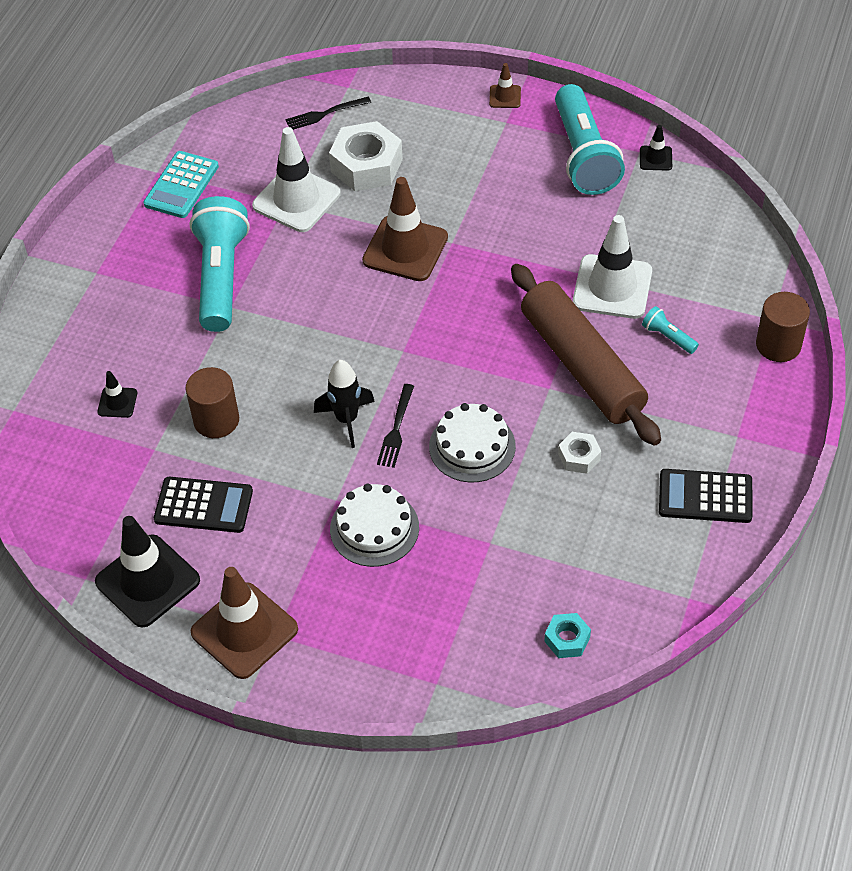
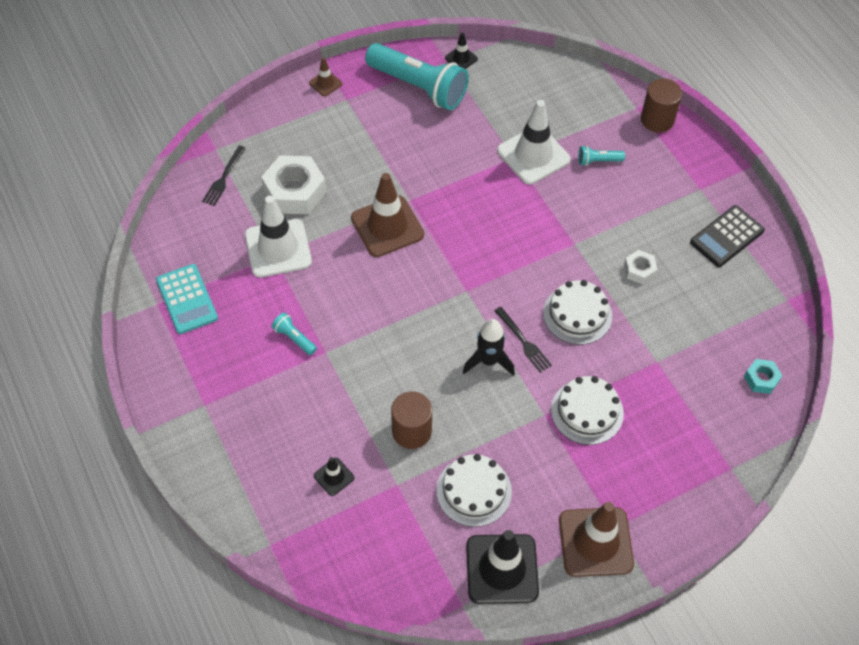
camera: 50 degrees left, 5 degrees up
(203, 506) = (474, 491): black calculator -> white cake
(221, 277) = (294, 338): turquoise flashlight -> turquoise flashlight, size x0.42
(582, 365) = (575, 215): brown rolling pin -> none

